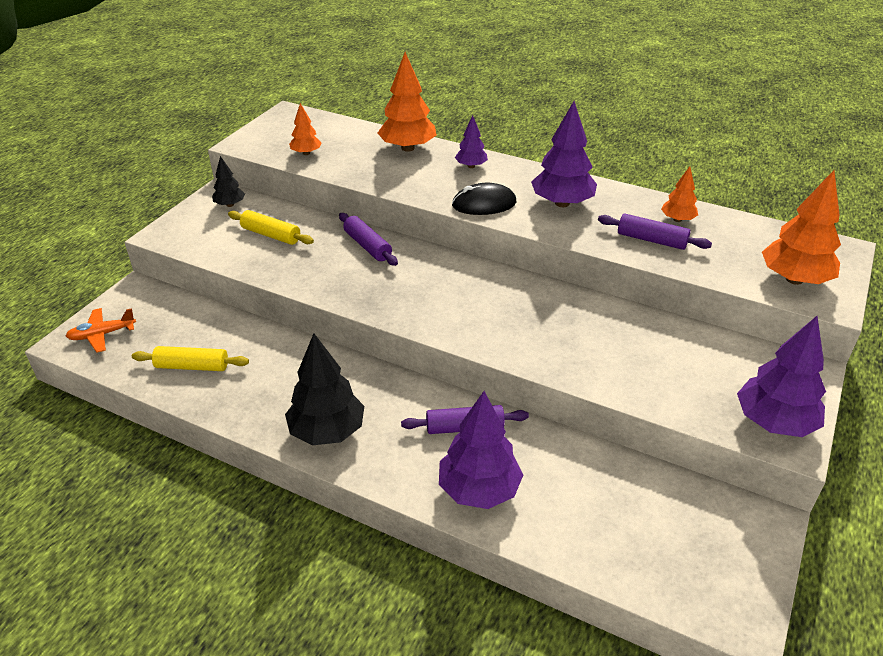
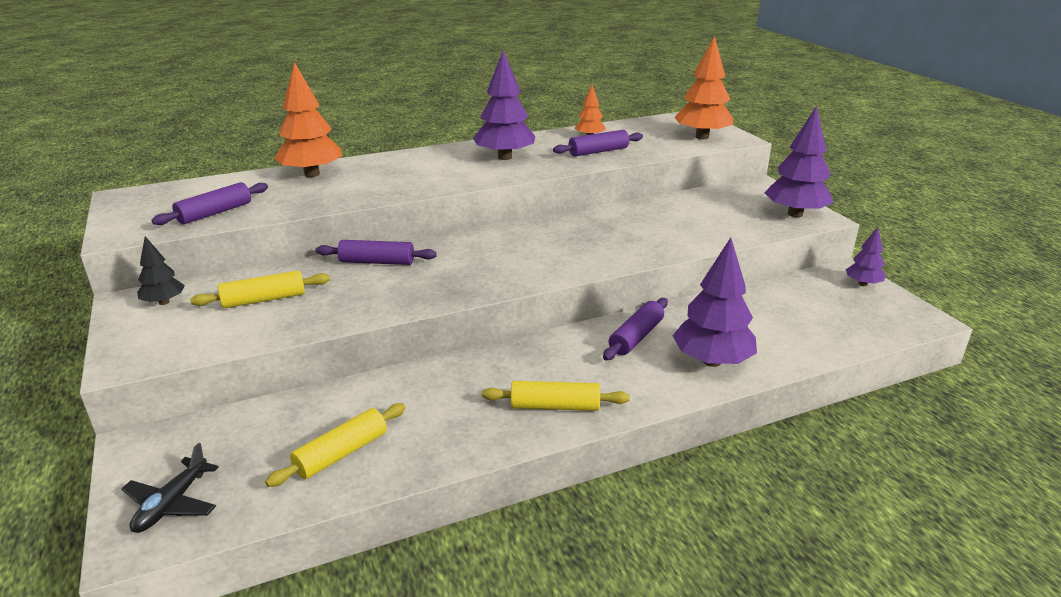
camera: 50 degrees left, 10 degrees down
(102, 334) = (172, 504): orange plane -> black plane
(306, 153) = (215, 213): orange tree -> purple rolling pin
(327, 431) = (555, 406): black tree -> yellow rolling pin
(471, 166) = (392, 164): purple tree -> purple tree (862, 284)
(484, 204) = (452, 179): black mouse -> none

